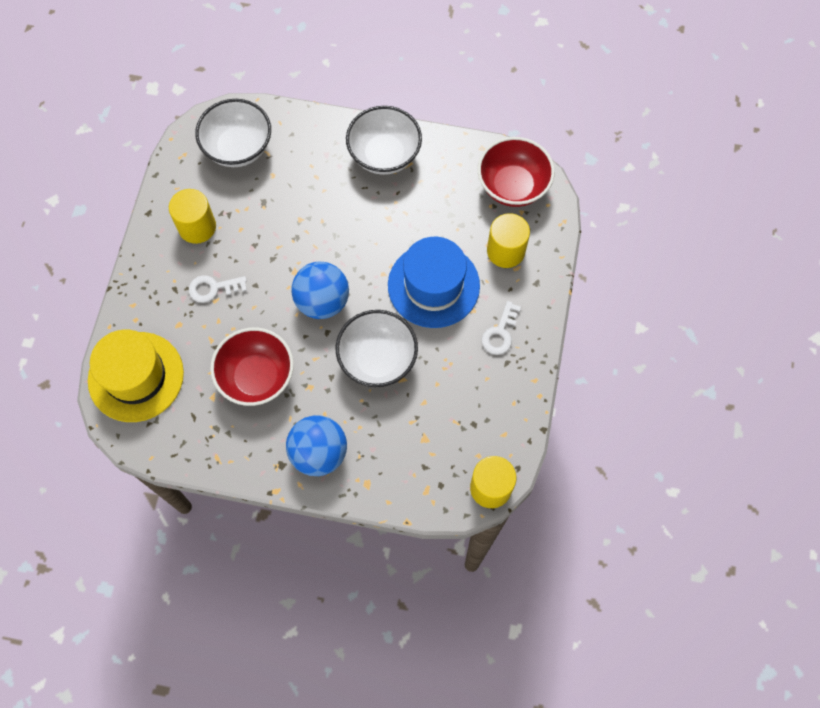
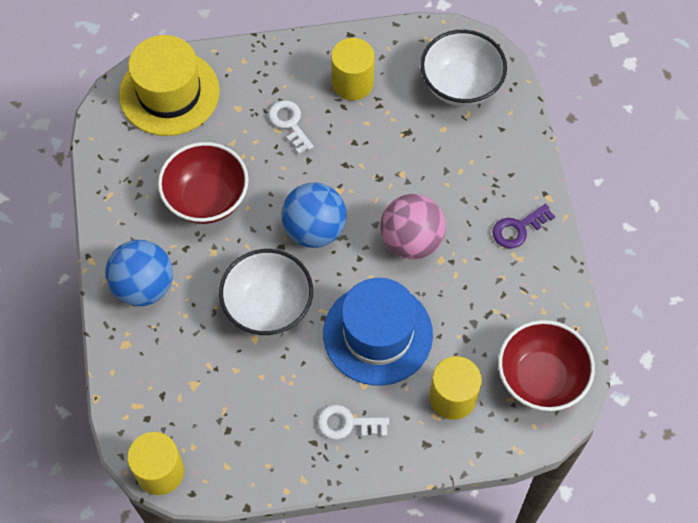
camera: 70 degrees right, 5 degrees down
(363, 233) = (411, 241): none -> pink ball
(384, 155) = (518, 229): white bowl -> purple key

